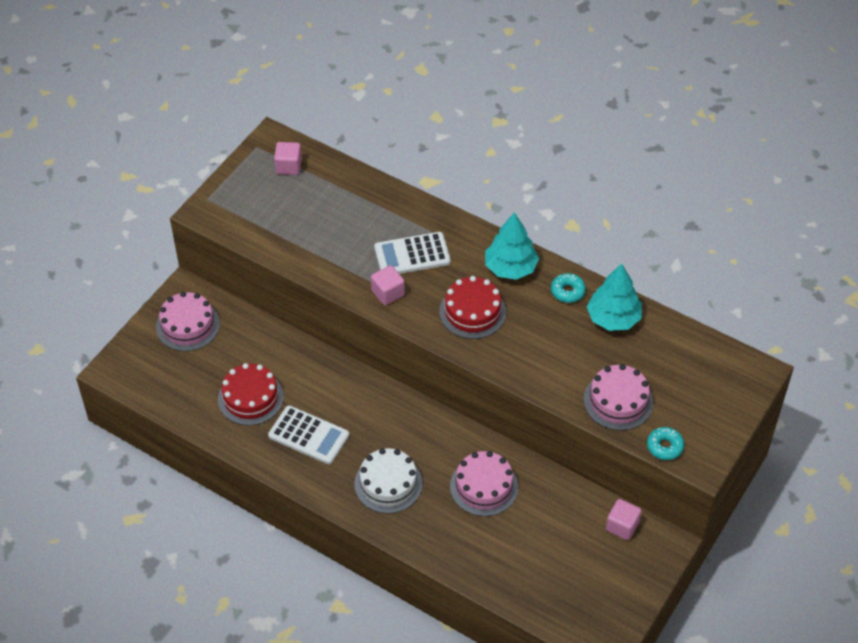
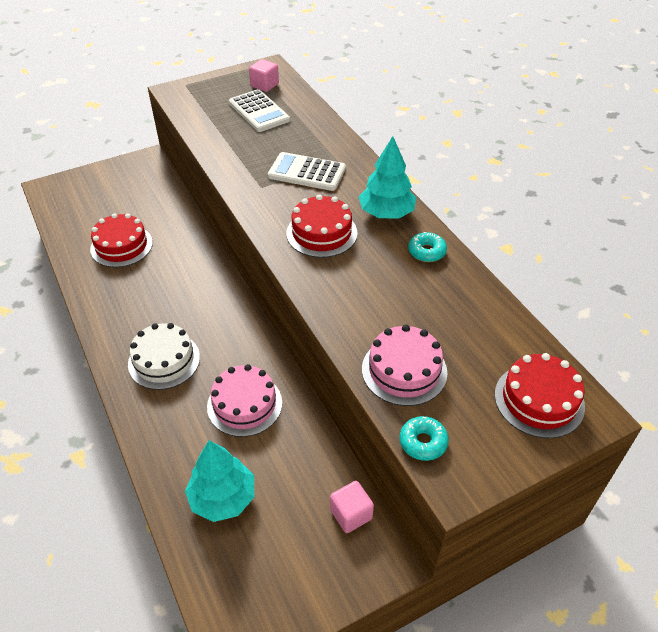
camera: 30 degrees right, 5 degrees down
(188, 325) = (127, 181): pink cake -> none
(308, 435) = (137, 292): white calculator -> white calculator (259, 111)
(388, 293) = (260, 191): pink cube -> none
(613, 318) = (456, 292): turquoise tree -> turquoise tree (222, 498)
(720, 379) = (539, 400): none -> red cake

